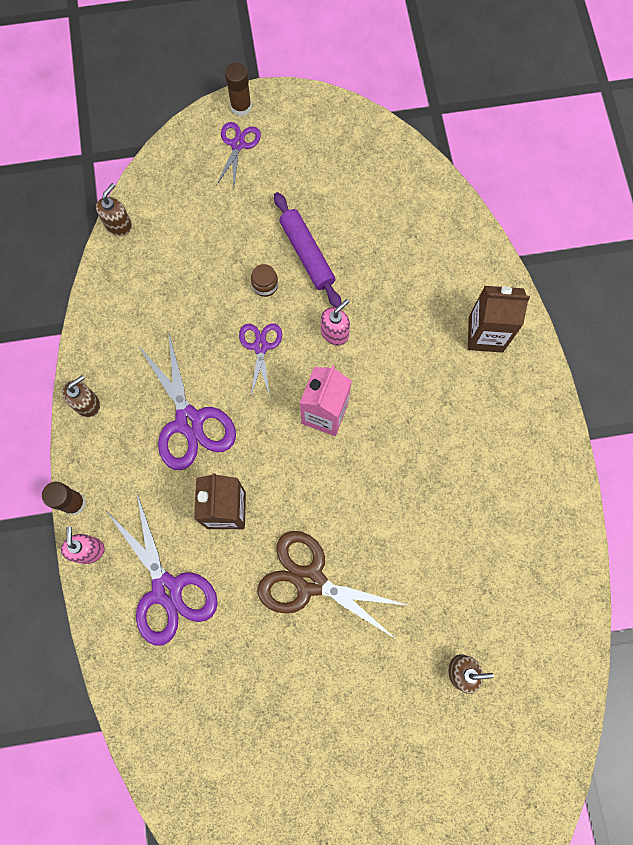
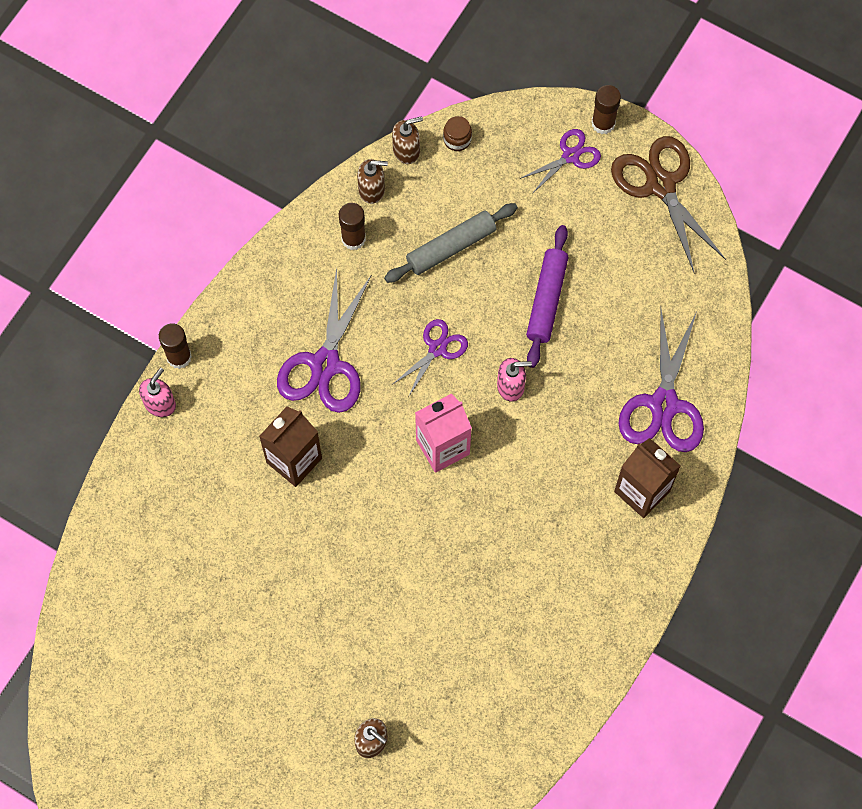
camera: 40 degrees right, 5 degrees down
(87, 403) = (255, 284): brown soap dispenser -> brown soap dispenser (372, 190)
(133, 315) = (353, 239): none -> brown glue stick
(167, 589) = (195, 484): purple scissors -> purple scissors (664, 404)
(209, 268) = (451, 247): none -> grey rolling pin
(265, 285) = (486, 299): brown jar -> brown jar (457, 139)
(310, 581) = (313, 571): brown scissors -> brown scissors (660, 185)

